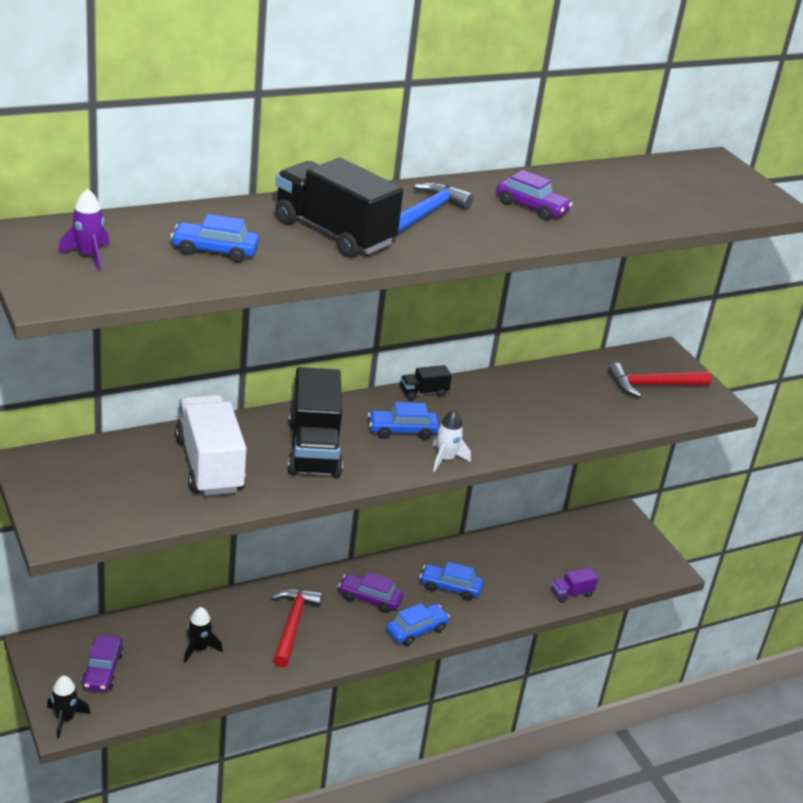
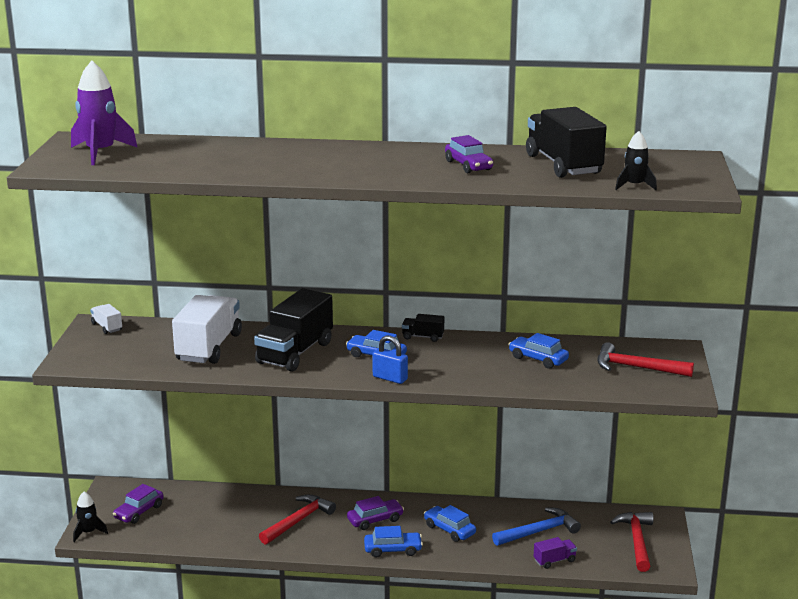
camera: 35 degrees right, 10 degrees down
(52, 464) = (107, 327): none -> white truck
(88, 255) = (100, 153): purple rocket -> purple rocket, size x1.75
(199, 649) = (216, 517): black rocket -> black rocket (634, 186)
(215, 251) = (185, 160): blue car -> blue car (538, 359)
(334, 233) = (285, 161): black truck -> black truck (563, 165)
(369, 599) = (375, 520): purple car -> purple car turned 105 degrees clockwise
(424, 214) = (371, 160): blue hammer -> blue hammer (538, 531)
(446, 459) = (390, 378): white rocket -> blue padlock
(571, 593) = (554, 561): purple truck -> purple truck turned 150 degrees clockwise
(621, 547) = (636, 541): none -> red hammer

